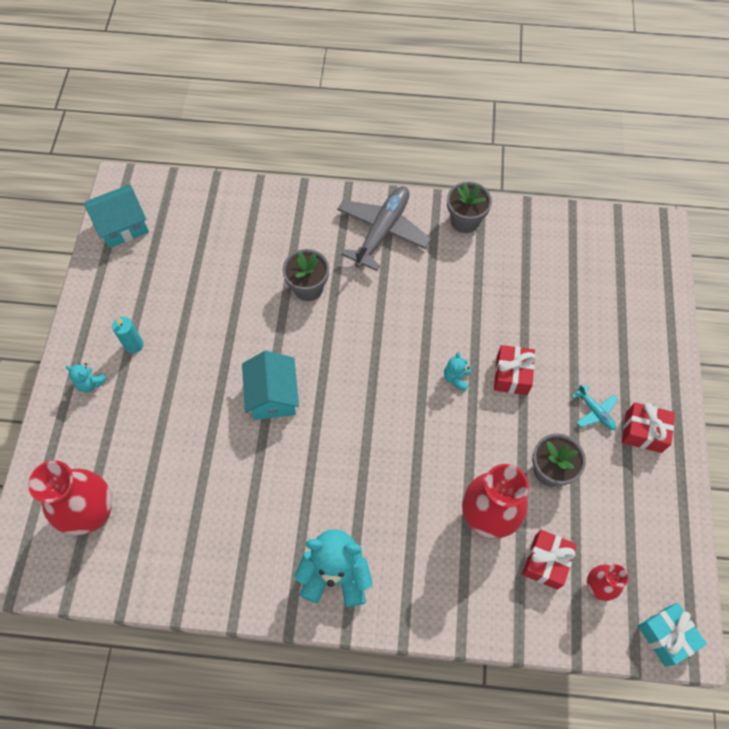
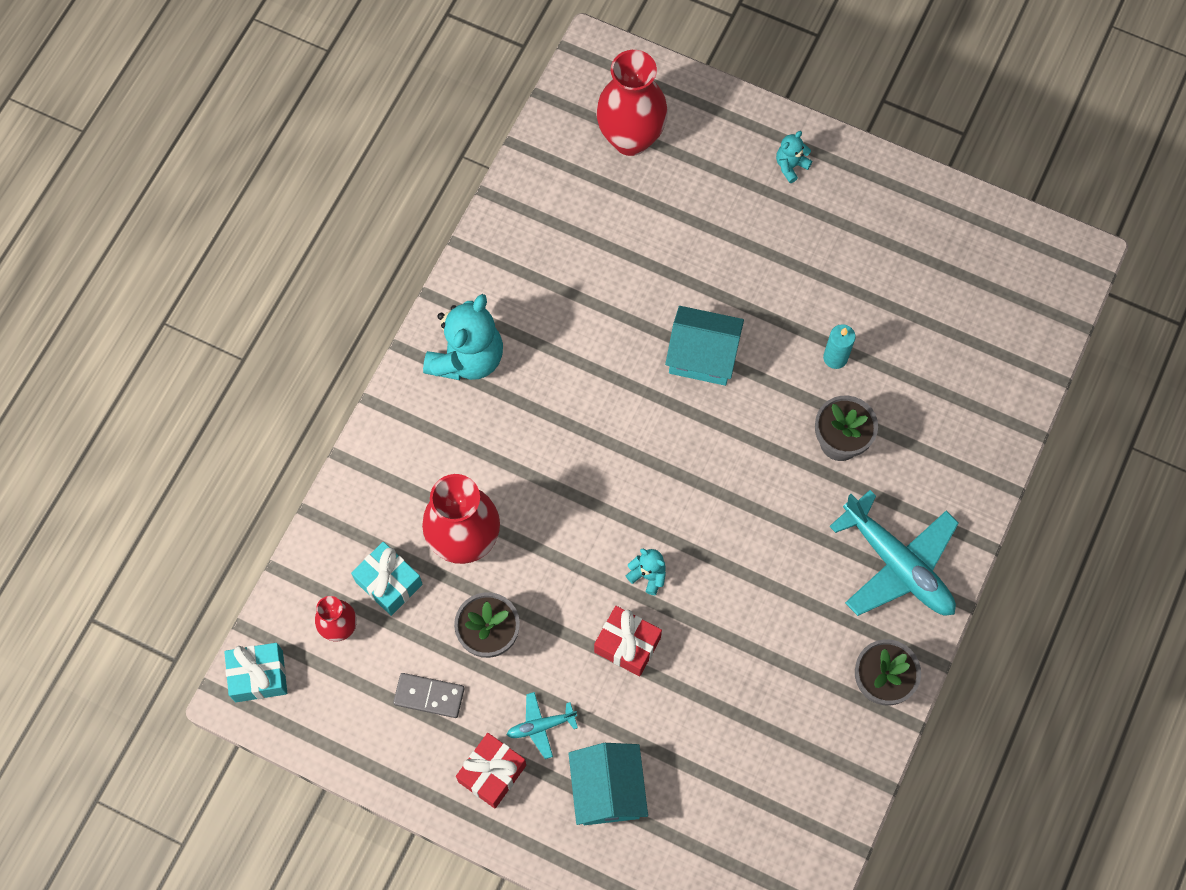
camera: 110 degrees right, 5 degrees up
(123, 226) = (1009, 246): turquoise house -> turquoise house (607, 790)
(134, 345) = (826, 222): turquoise candle -> turquoise candle (835, 357)
(382, 231) = (898, 565): grey plane -> turquoise plane
(546, 562) = (389, 583): red gift -> turquoise gift
(614, 497) = (429, 696): none -> grey domino

